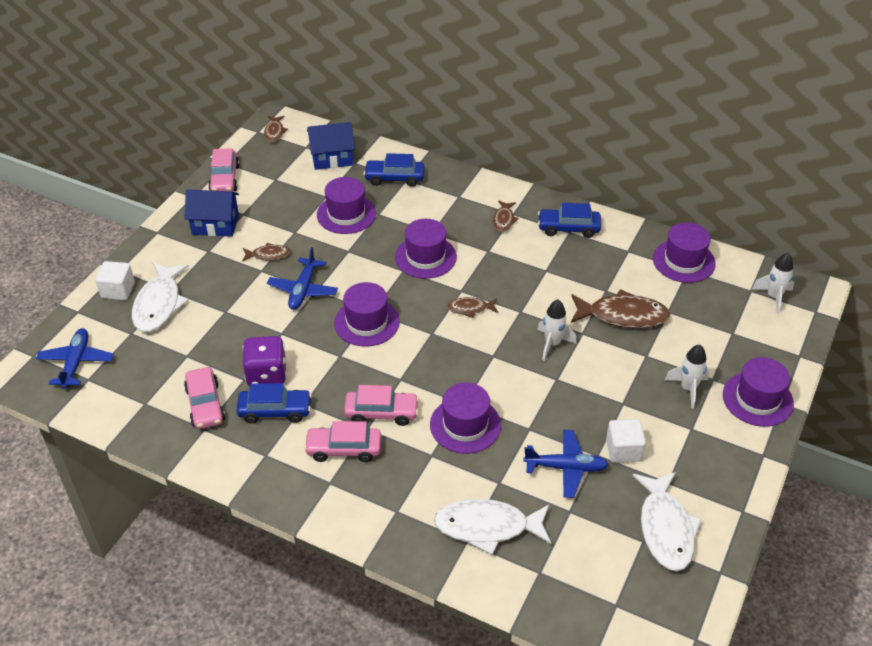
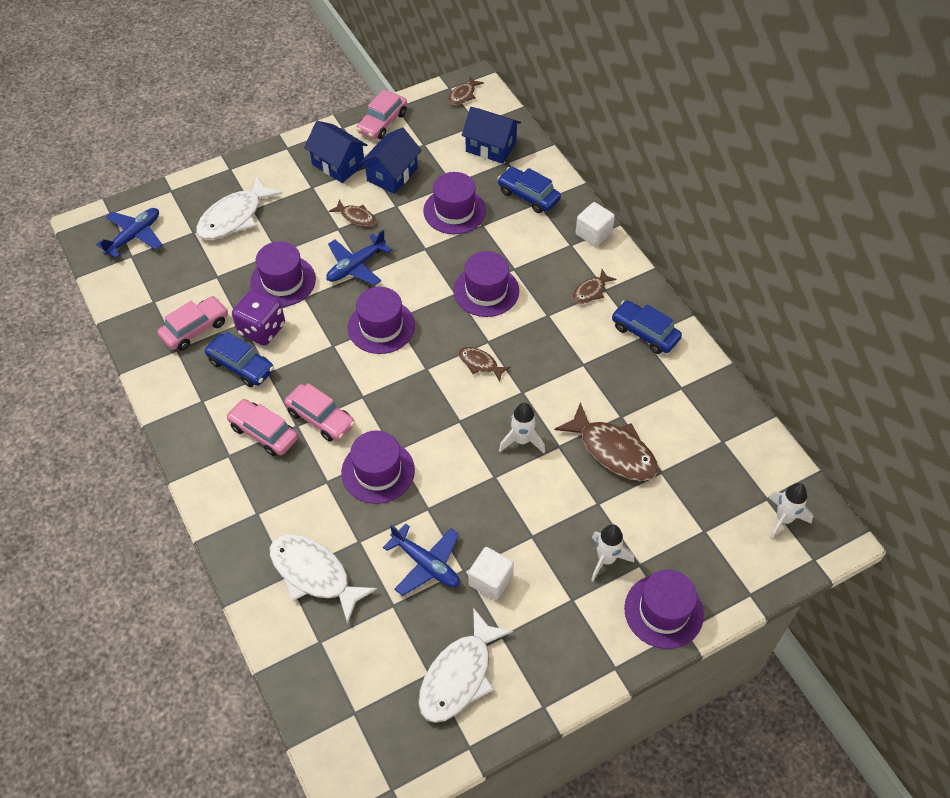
camera: 35 degrees right, 10 degrees up
(118, 290) = (214, 187): white cube -> white cube (593, 234)
(205, 405) = (195, 329): pink car -> pink car turned 150 degrees counterclockwise
(269, 211) = (392, 174): none -> blue house
(683, 261) = (727, 429): purple hat -> purple hat (283, 281)

